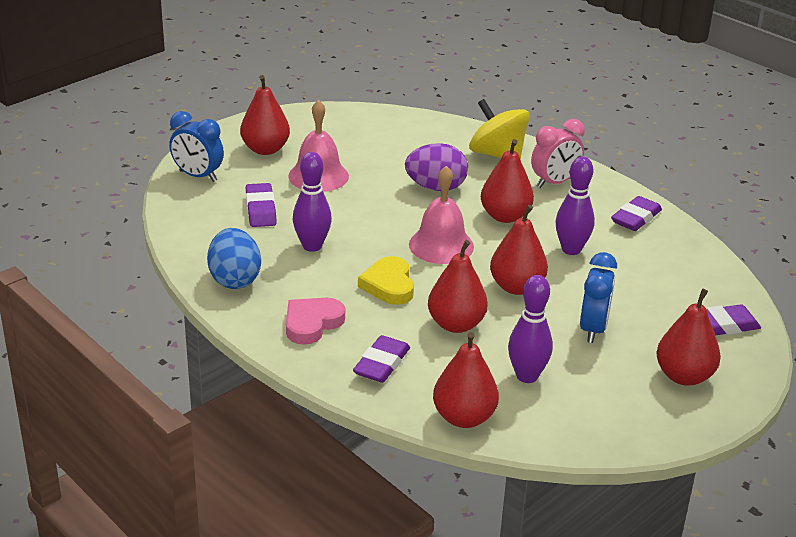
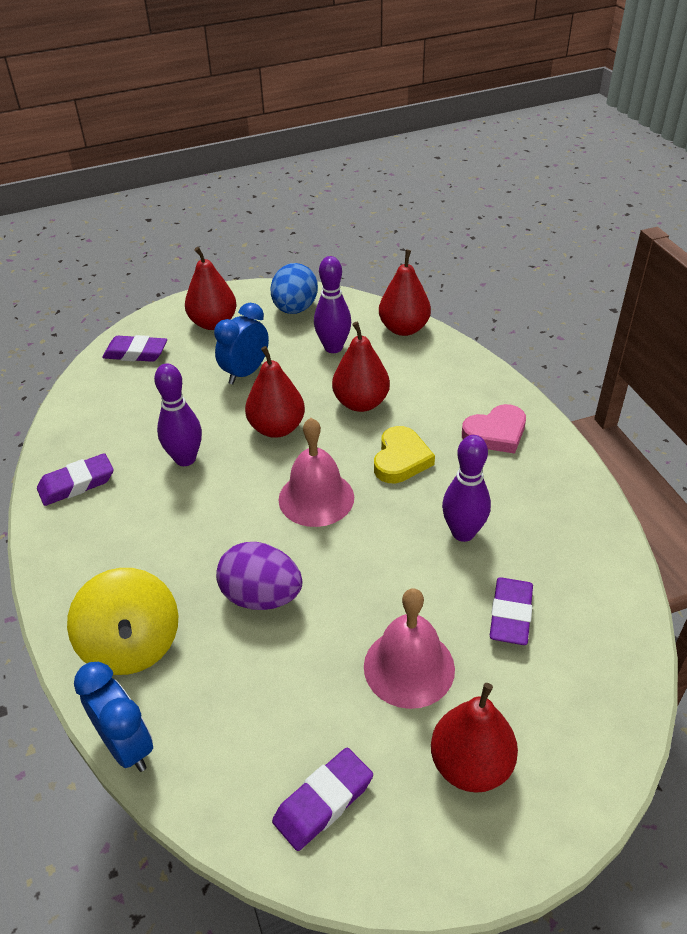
camera: 155 degrees left, 10 degrees up
(198, 176) = (592, 719): blue clock -> blue clock (127, 745)
(234, 279) = (564, 505): blue egg -> blue egg (295, 309)
(381, 364) = (447, 381): purple eraser -> purple eraser (323, 801)
(505, 216) = (214, 523): red pear -> none
(554, 182) = (108, 565): pink clock -> none

